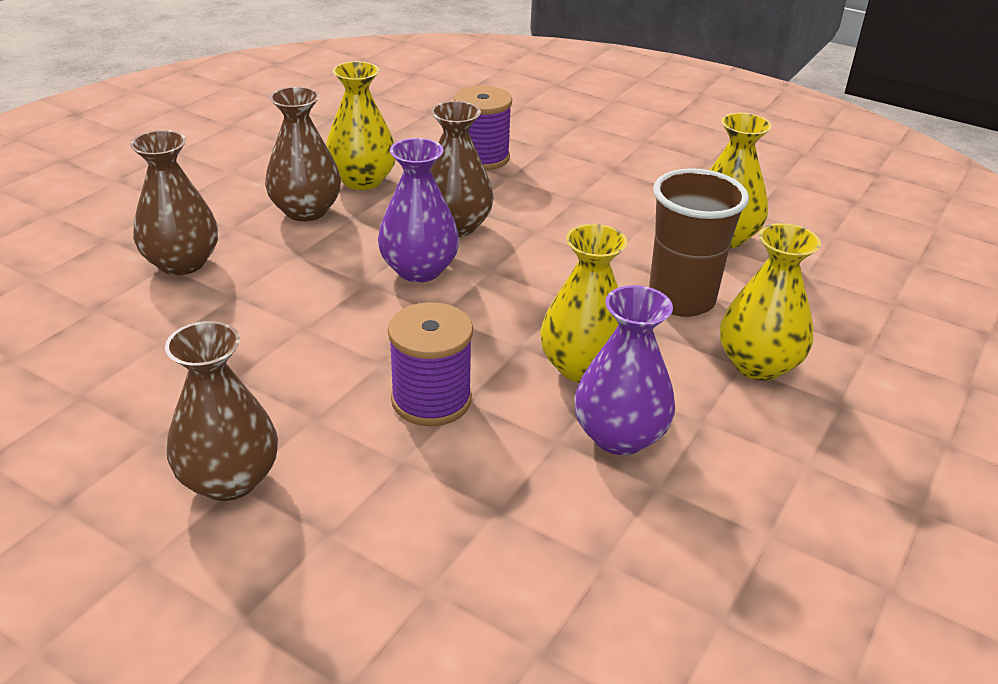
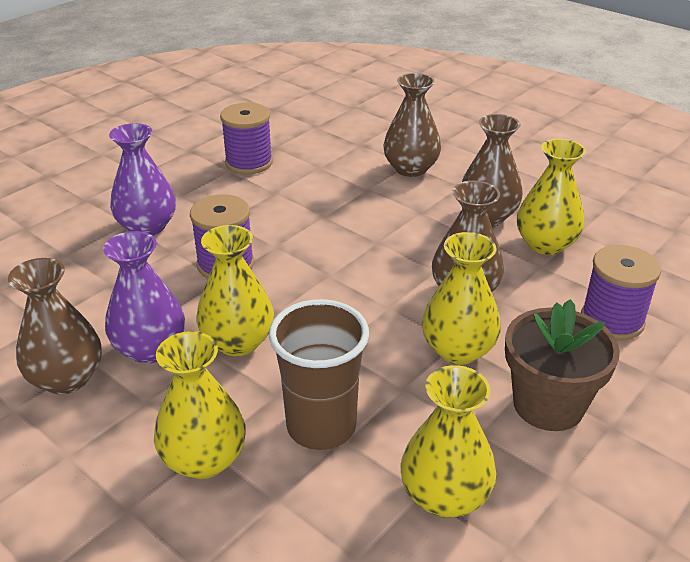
camera: 100 degrees right, 0 degrees up
(131, 418) = (249, 163): none -> purple spool
(229, 479) = (184, 193): brown vase -> brown vase (67, 378)
(419, 270) = (392, 268): purple vase -> purple vase (147, 227)
(547, 230) = (458, 350): none -> yellow vase
(601, 191) = (548, 405): none -> brown flower pot

